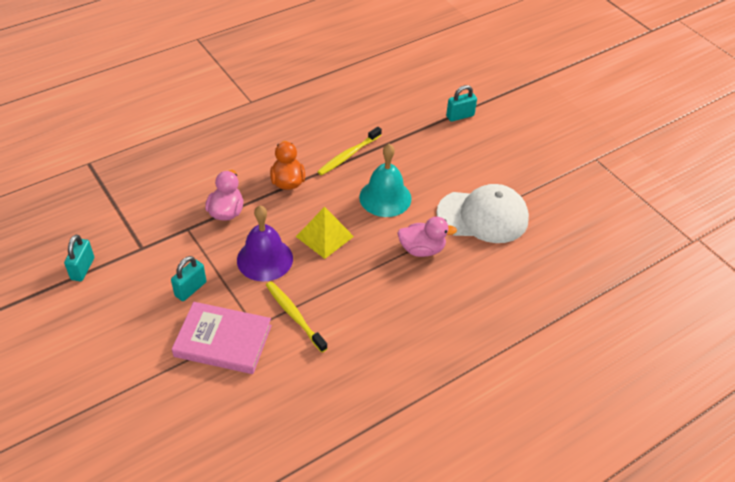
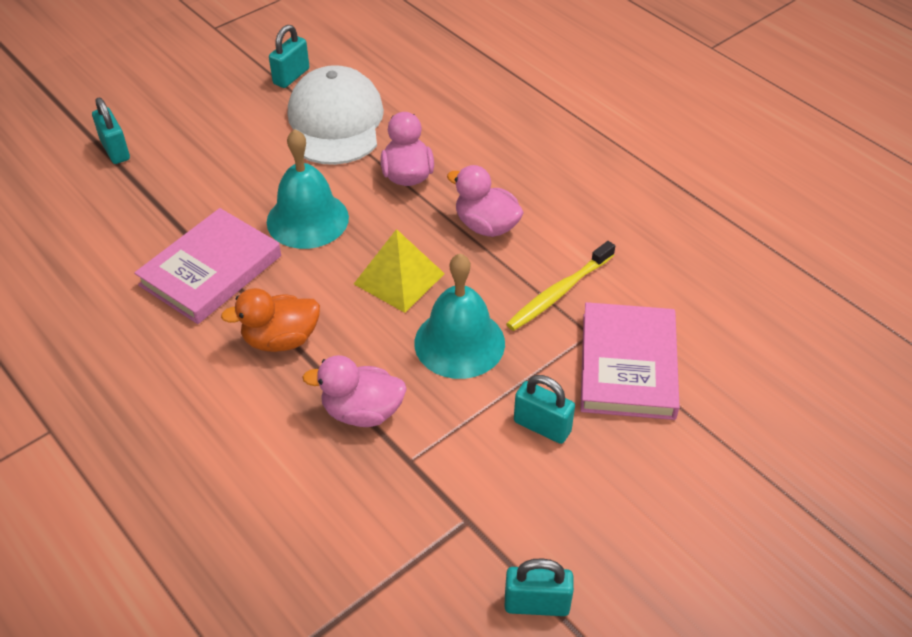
camera: 95 degrees left, 0 degrees up
(265, 259) = (459, 342): purple bell -> turquoise bell
(348, 155) = (211, 270): yellow toothbrush -> pink book
(365, 286) = (486, 226): none -> pink duck
(536, 196) = (291, 76): none -> turquoise padlock

